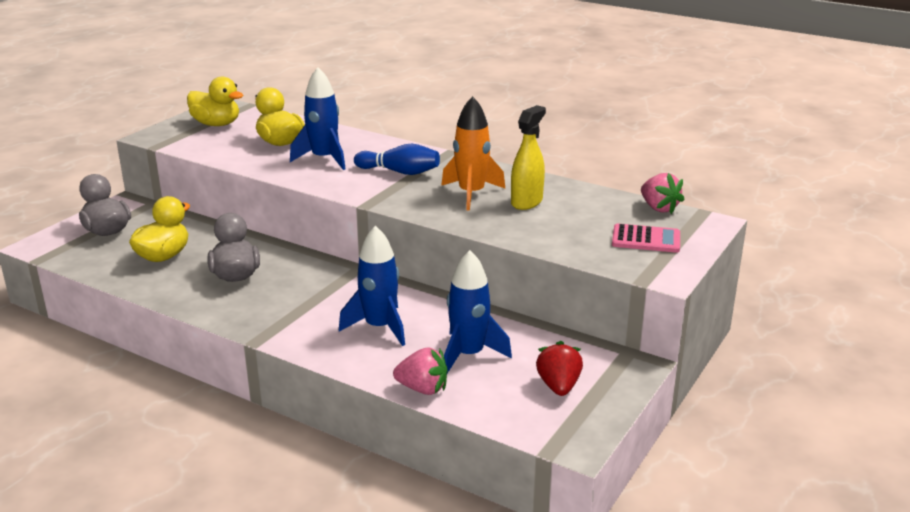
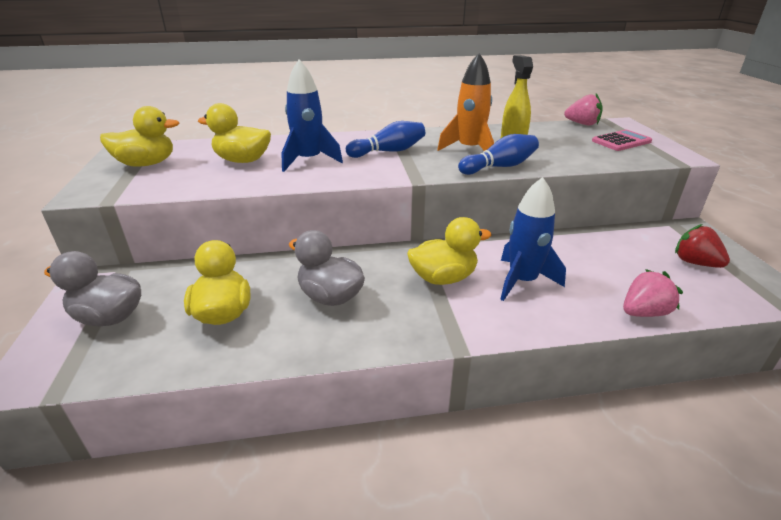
camera: 40 degrees left, 5 degrees up
(328, 298) = (443, 278): none -> yellow duck
(458, 218) = (499, 167): none -> blue bowling pin
(468, 355) = (612, 270): blue rocket -> none

